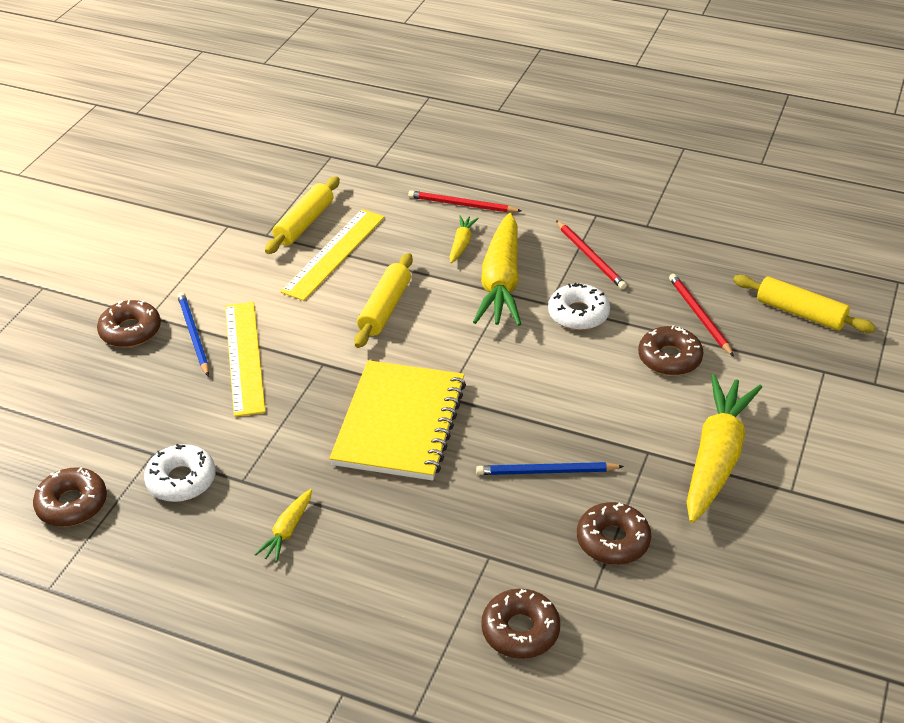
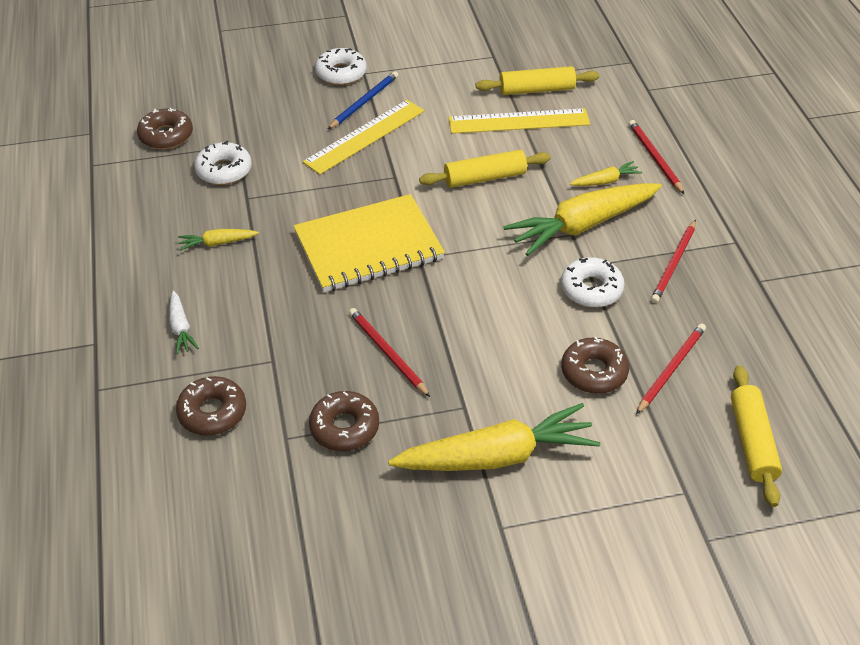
camera: 55 degrees right, 5 degrees up
(130, 331) = (341, 73): brown donut -> white donut
(384, 610) = (181, 328): none -> white carrot
(546, 471) = (387, 353): blue pencil -> red pencil

